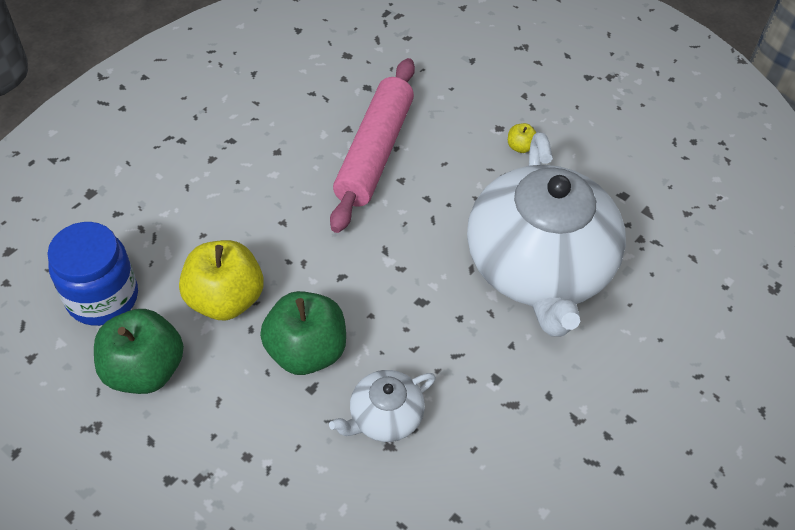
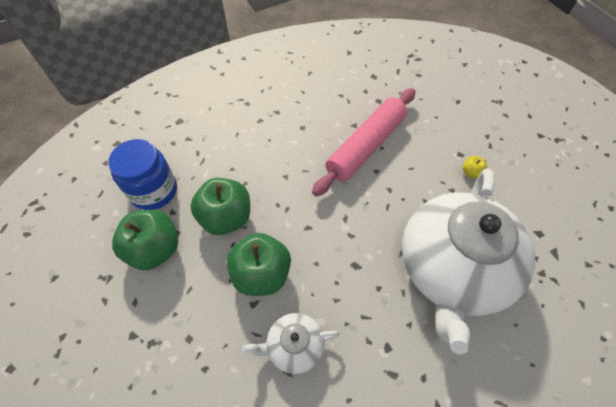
camera: 25 degrees right, 5 degrees up
(225, 299) = (226, 217): yellow apple -> green apple

